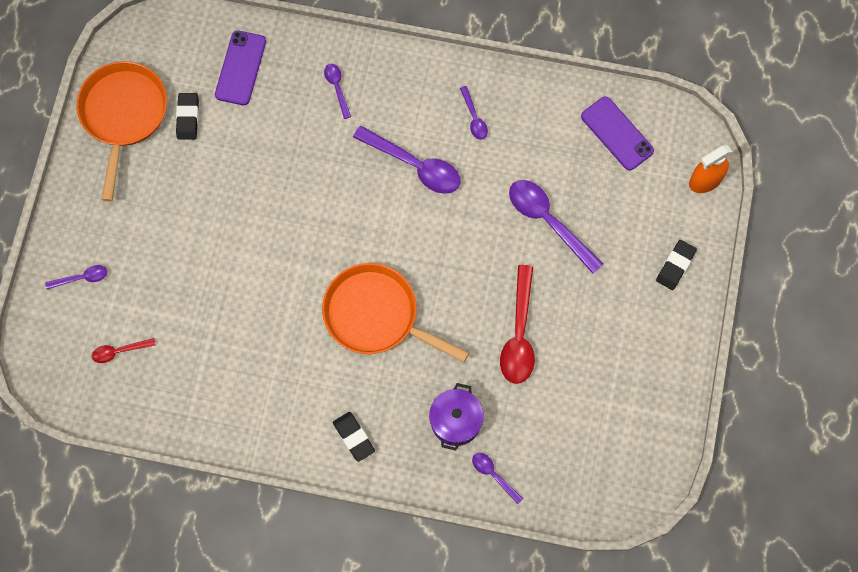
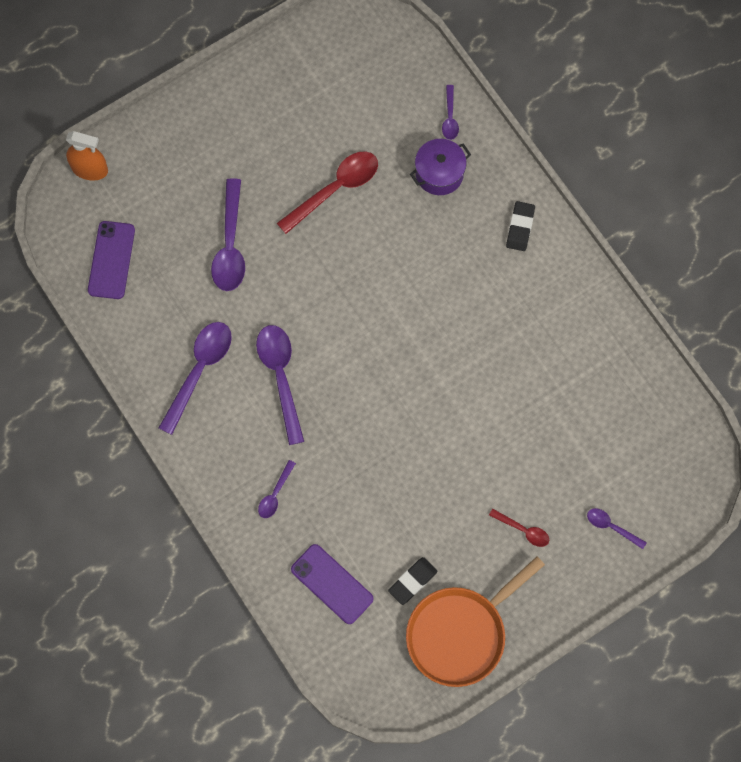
camera: 135 degrees left, 0 degrees up
(119, 351) = (632, 443): red spoon -> red spoon (523, 530)
(241, 68) = (332, 584): purple phone -> purple phone turned 75 degrees clockwise
(376, 315) = (421, 294): orange pan -> none
(474, 118) = (199, 371): purple spoon -> purple spoon, size x1.95
(675, 266) = (178, 133): black eraser -> none

